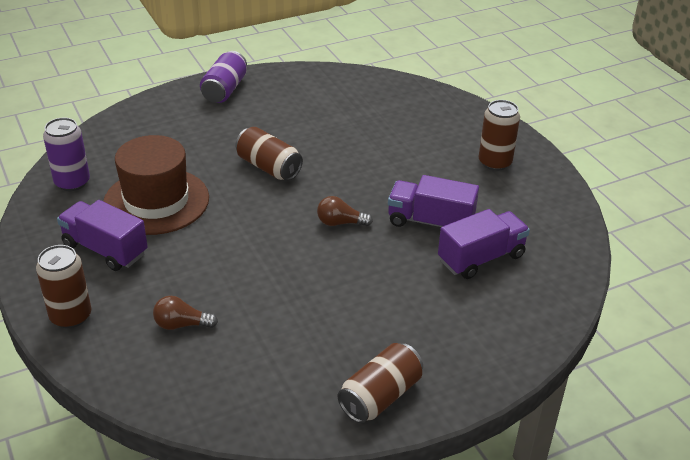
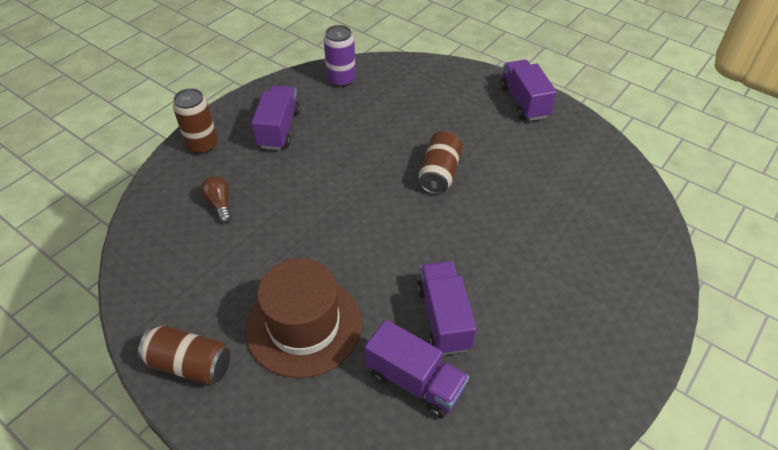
camera: 65 degrees right, 10 degrees up
(156, 201) = (349, 129): brown hat -> brown hat (304, 325)
(224, 90) = (524, 102): purple can -> purple truck
(340, 223) = (397, 250): brown light bulb -> none
(495, 162) = (584, 341): brown can -> none

